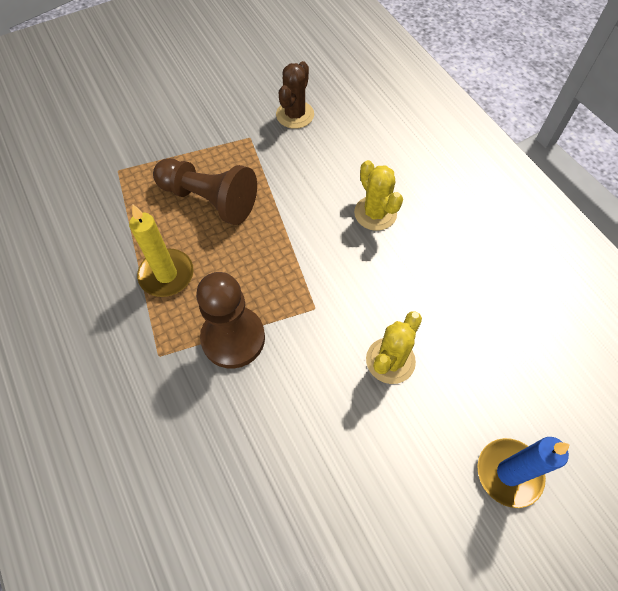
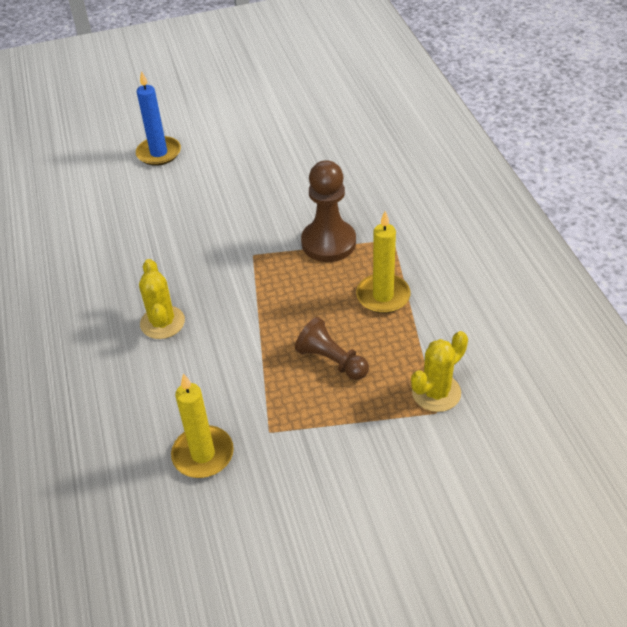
camera: 165 degrees left, 15 degrees down
(209, 200) = (331, 360): brown pawn -> brown pawn, size x0.65
(295, 115) = (203, 454): brown cactus -> yellow candle
(390, 360) = (206, 214): yellow cactus -> yellow cactus (436, 392)

